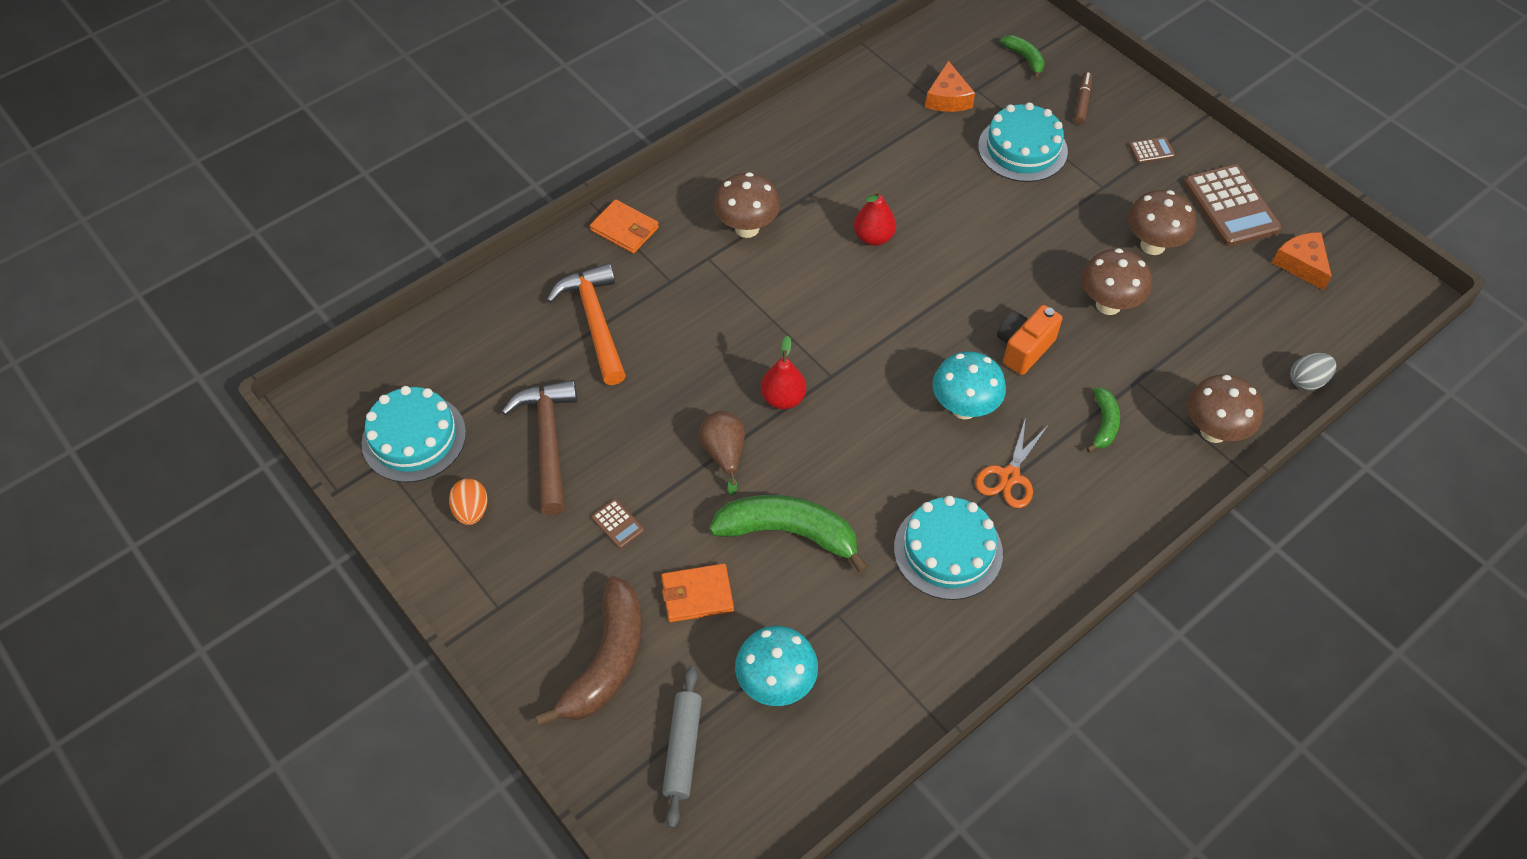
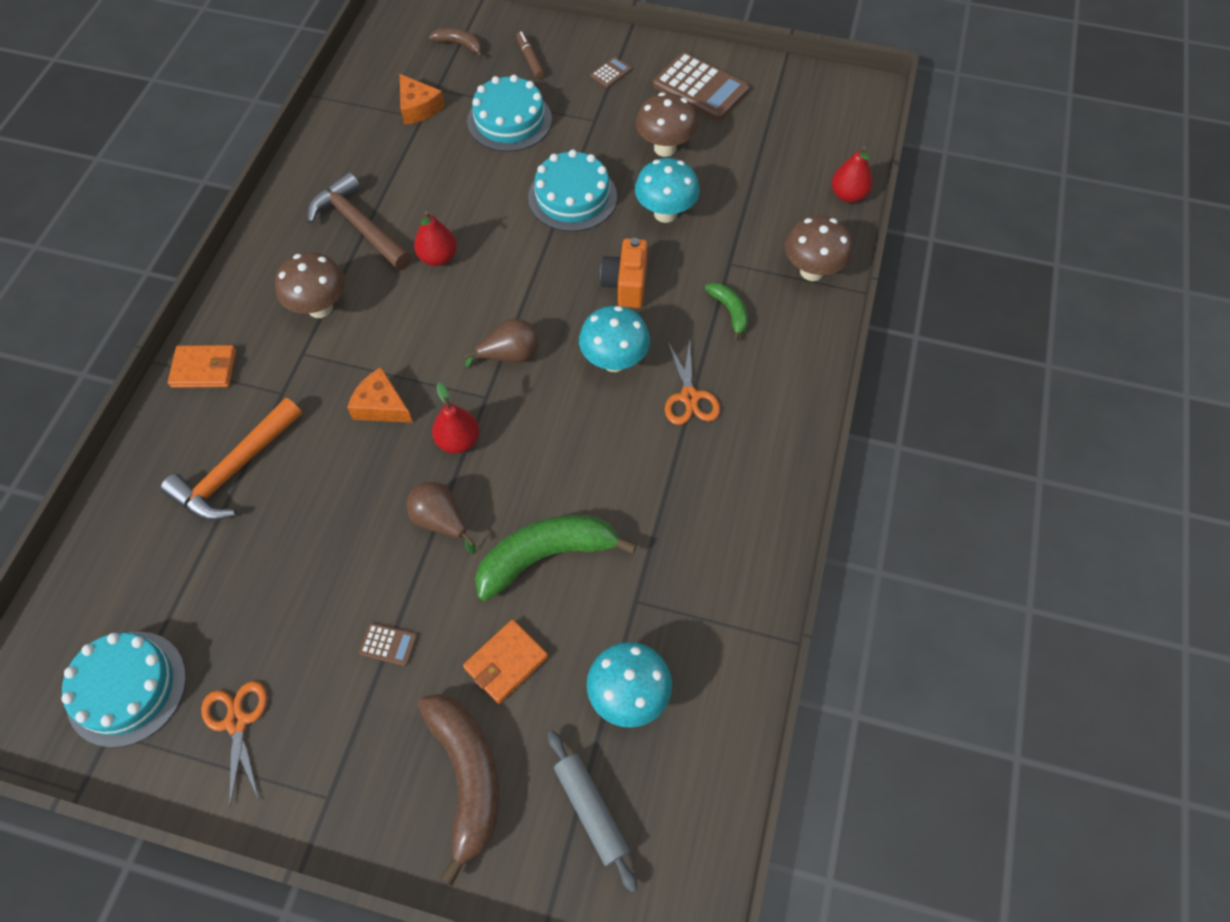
camera: 35 degrees left, 5 degrees up
(471, 511) = (237, 722): orange egg -> orange scissors
(548, 441) = (267, 609): brown hammer -> brown hammer (359, 226)
(595, 322) = (235, 470): orange hammer -> orange hammer turned 90 degrees counterclockwise
(876, 353) = (510, 355): none -> brown pear
(948, 550) = (685, 488): turquoise cake -> turquoise cake (572, 197)
(1025, 59) = (459, 45): green banana -> brown banana
(1108, 305) = (665, 213): brown mushroom -> turquoise mushroom
(1301, 264) = (781, 107): orange cheese -> orange cheese (381, 405)
(1307, 381) = (848, 195): grey egg -> red pear

